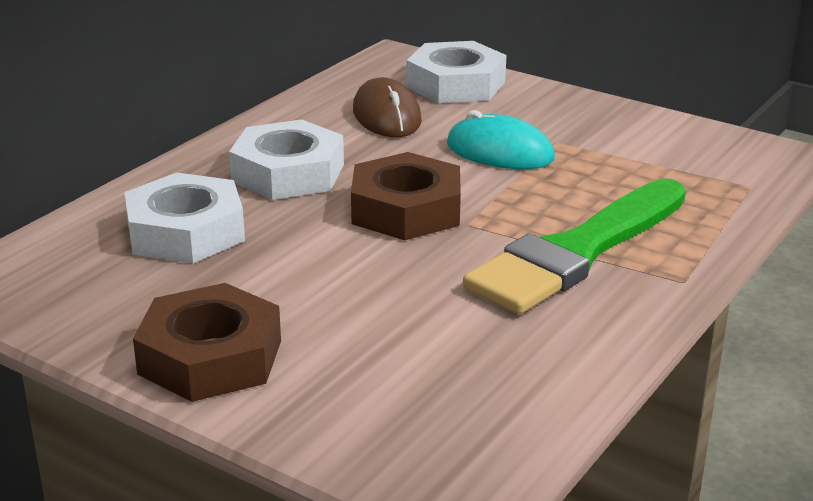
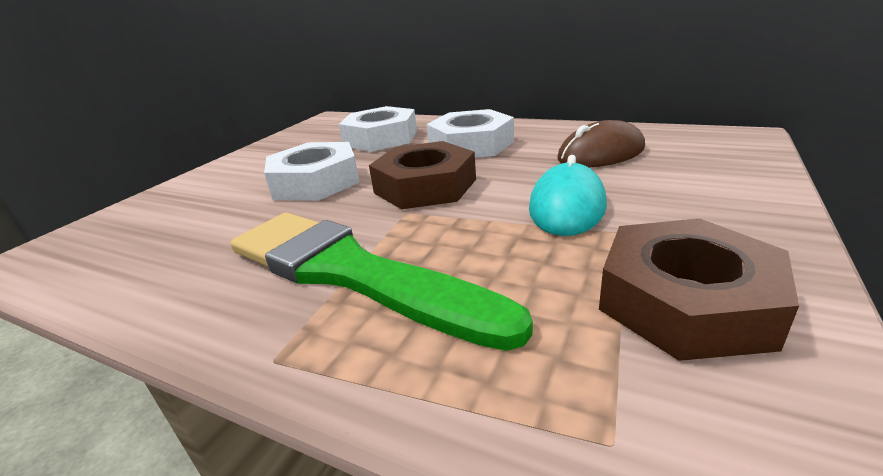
camera: 85 degrees right, 0 degrees up
(210, 357) = (237, 168): brown nut -> brown nut (685, 301)
(455, 84) = (714, 166): white nut -> white nut (315, 182)

